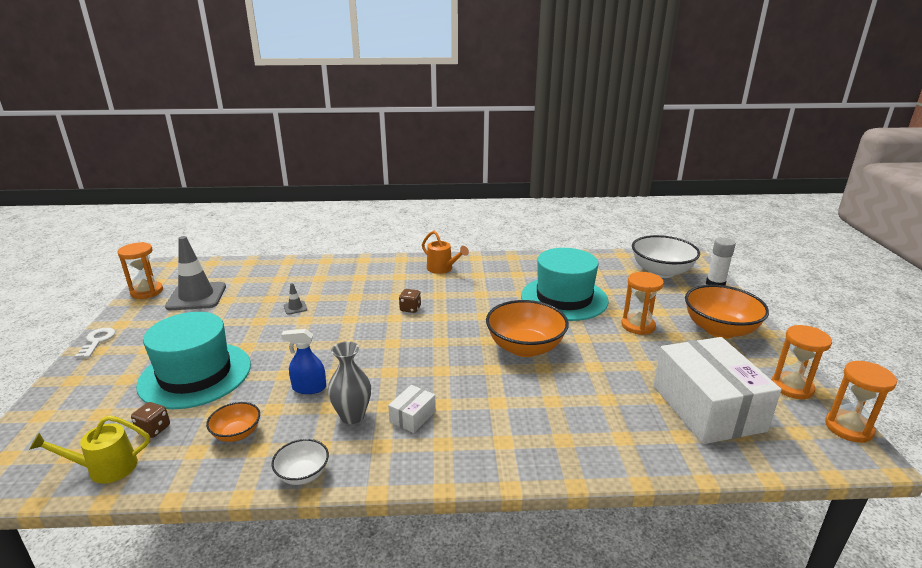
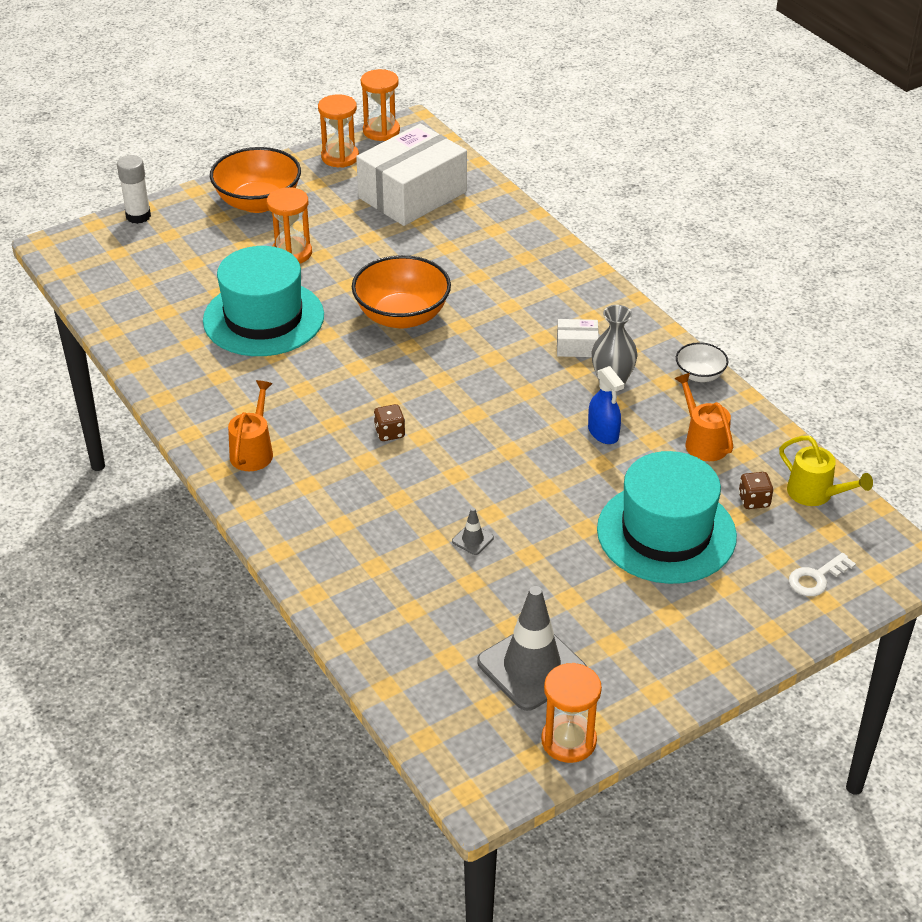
camera: 120 degrees left, 15 degrees up
(97, 341) = (704, 679): white key -> white key (816, 578)
(237, 434) = (702, 441): orange bowl -> orange watering can
(661, 272) = (127, 259): white bowl -> none

